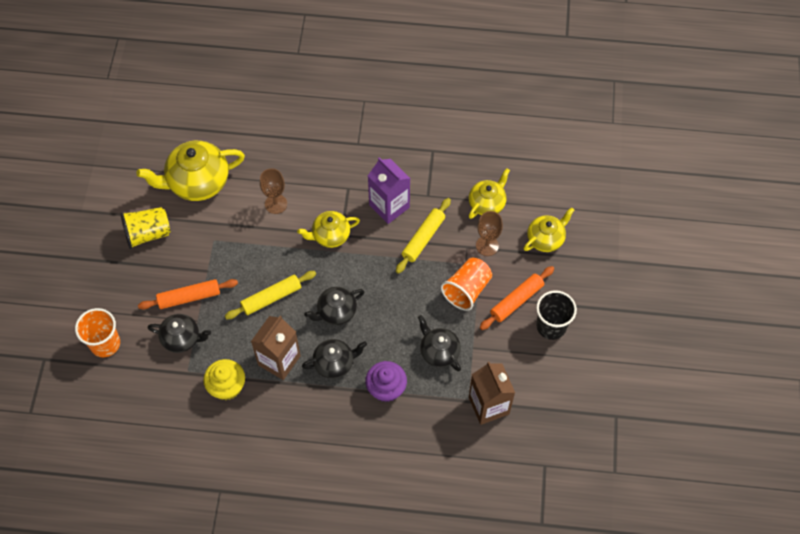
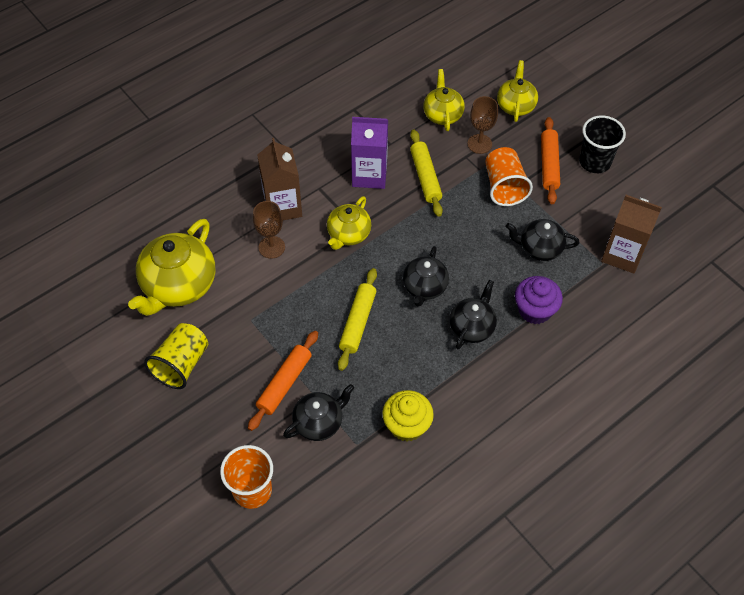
camera: 45 degrees left, 5 degrees down
(279, 360) = (424, 365): brown carton -> brown carton (282, 207)

